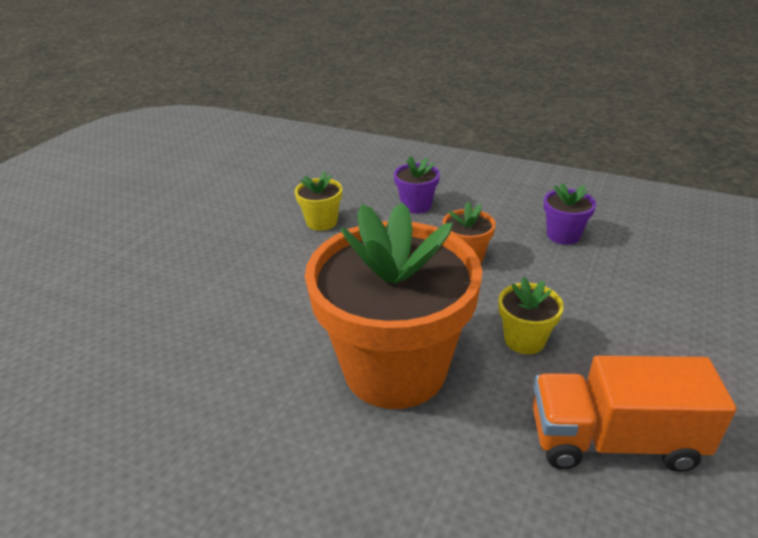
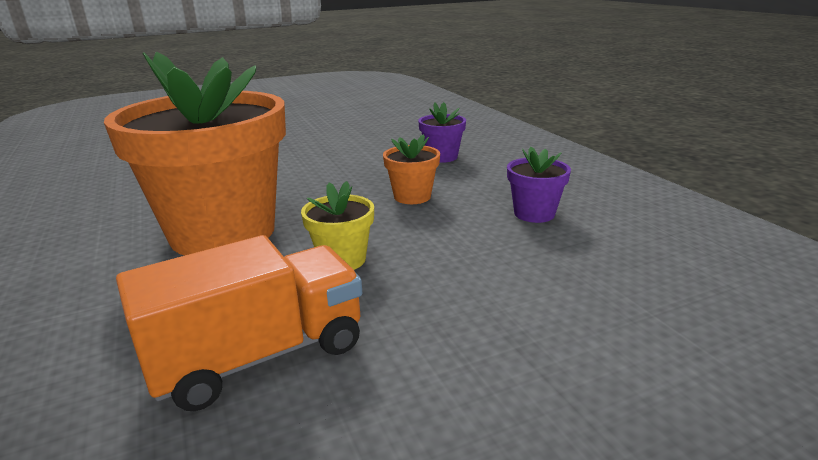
camera: 40 degrees right, 10 degrees down
(322, 222) = (354, 146): yellow flower pot -> none
(613, 440) = (259, 356): orange truck -> orange truck turned 105 degrees clockwise

